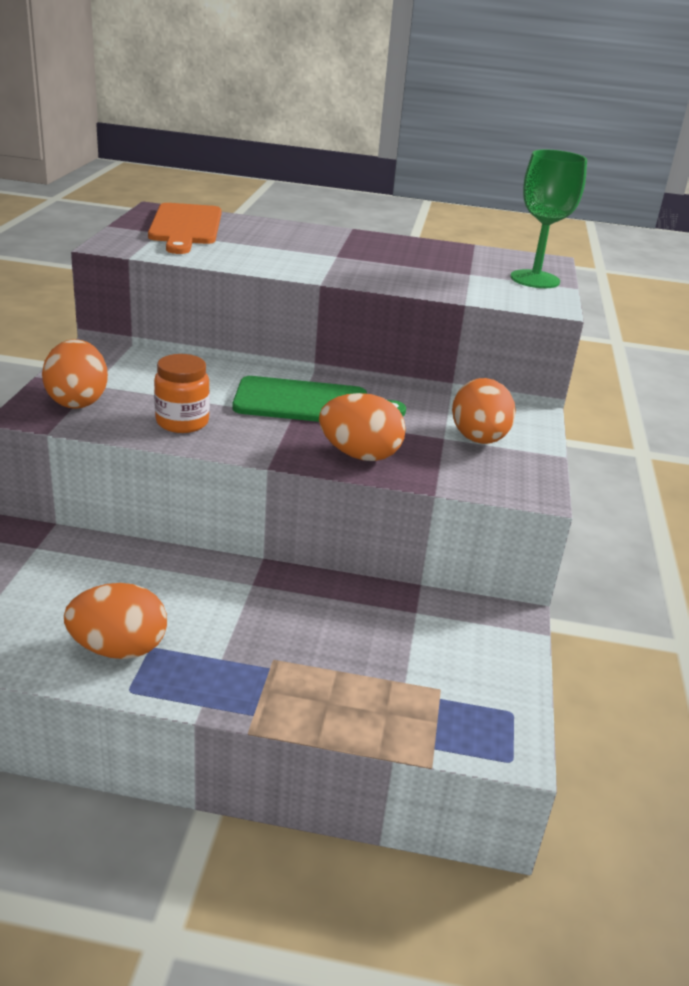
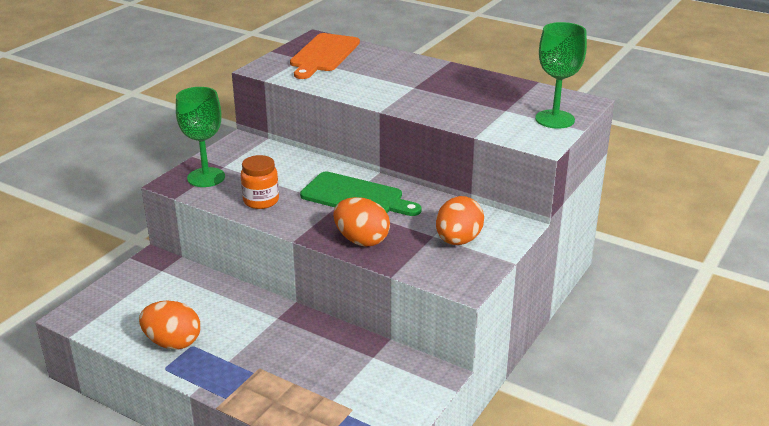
camera: 25 degrees right, 0 degrees up
(77, 401) = (206, 177): orange egg -> green goblet

